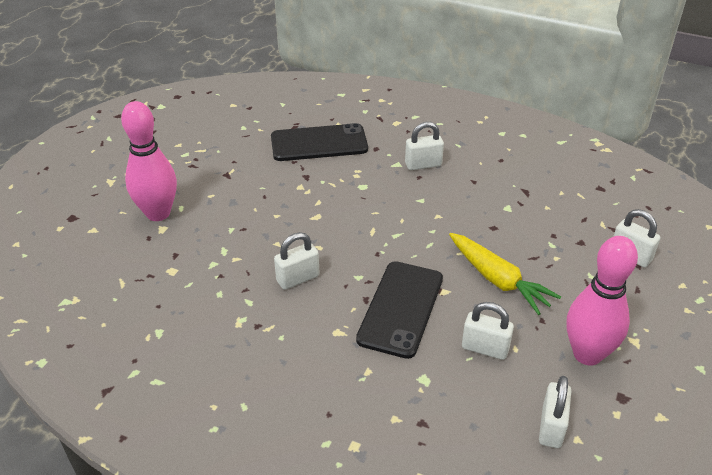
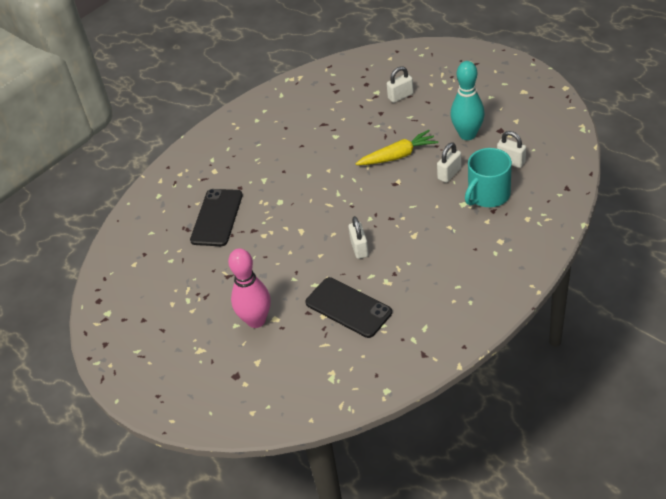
camera: 65 degrees left, 5 degrees up
(400, 308) = (405, 203): black phone -> black phone (348, 307)
(423, 164) = (271, 166): white padlock -> none
(456, 409) = (488, 195): none -> turquoise mug
(587, 354) = (467, 135): pink bowling pin -> turquoise bowling pin

